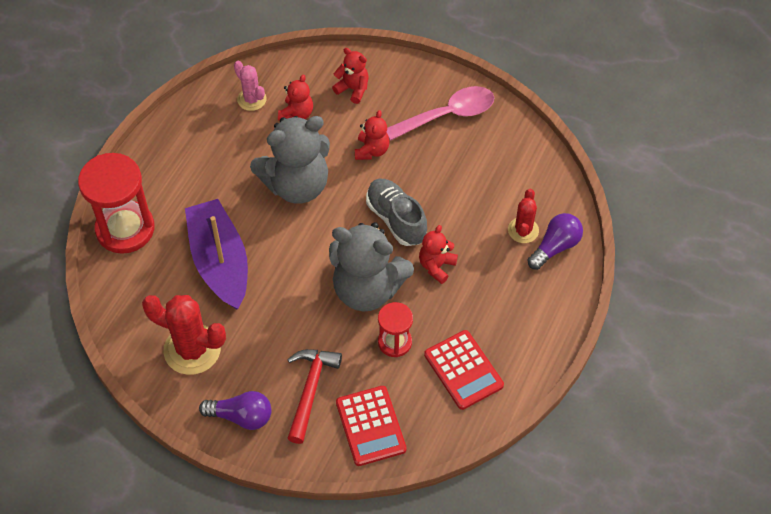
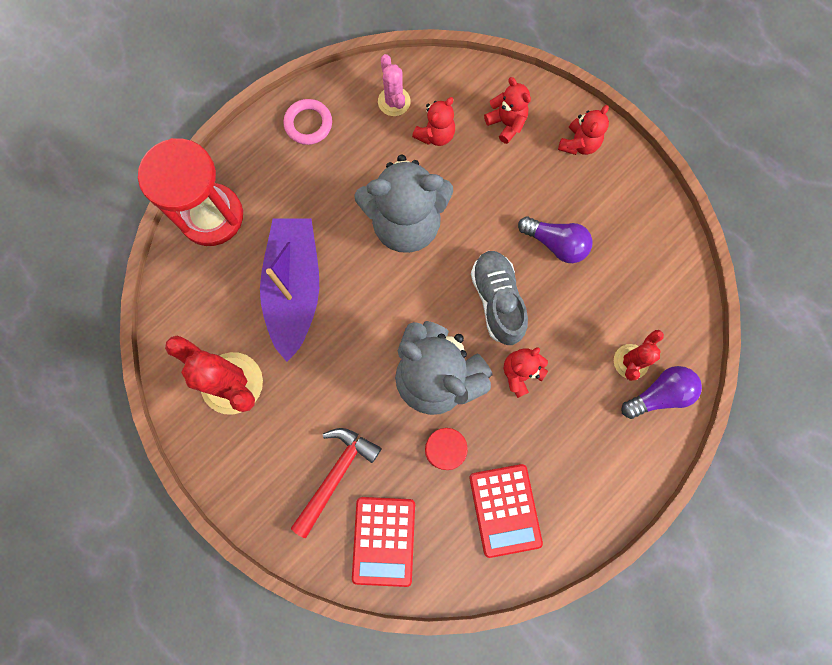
camera: 20 degrees right, 20 degrees up
(184, 136) = (308, 124): none -> pink ring
(241, 416) = (255, 480): purple light bulb -> purple light bulb (555, 244)
(371, 150) = (500, 206): red teddy bear -> red teddy bear (579, 144)
(448, 115) = (599, 189): pink spoon -> none

